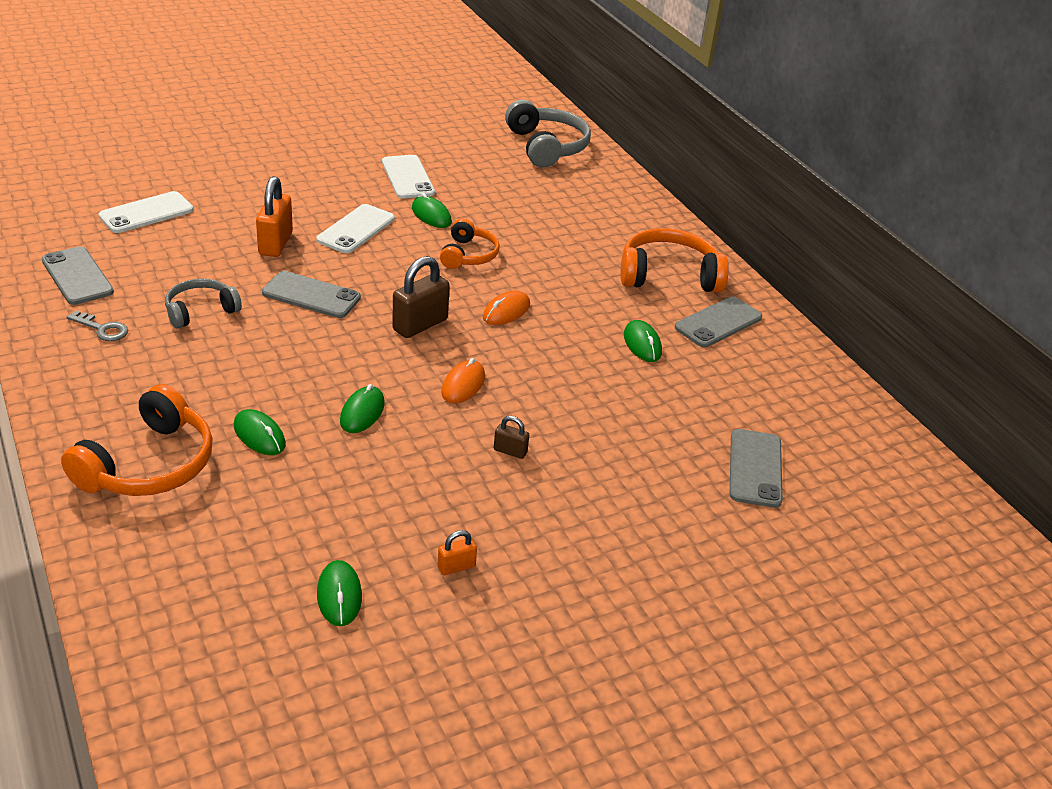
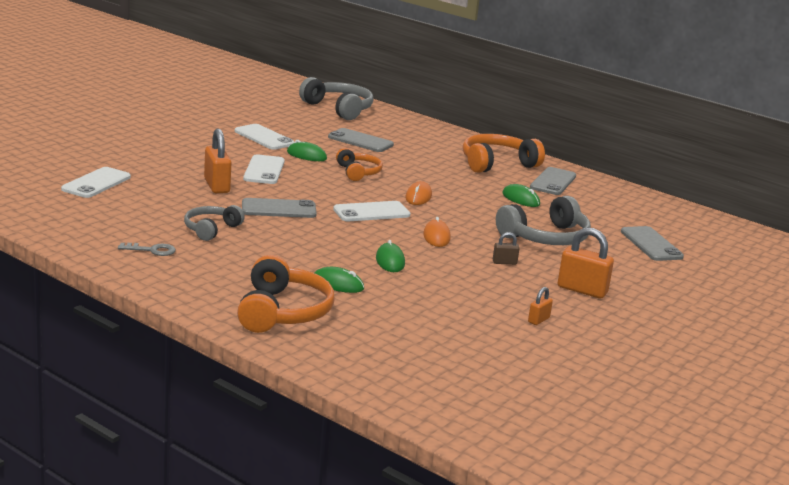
camera: 25 degrees left, 15 degrees down
(77, 276) = (92, 225): grey phone -> grey phone (360, 141)
(339, 595) = (486, 347): green mouse -> none
(420, 325) = (371, 212): brown padlock -> white phone
(570, 528) = (582, 290): none -> orange padlock
(611, 420) = (546, 237): none -> grey headphones

